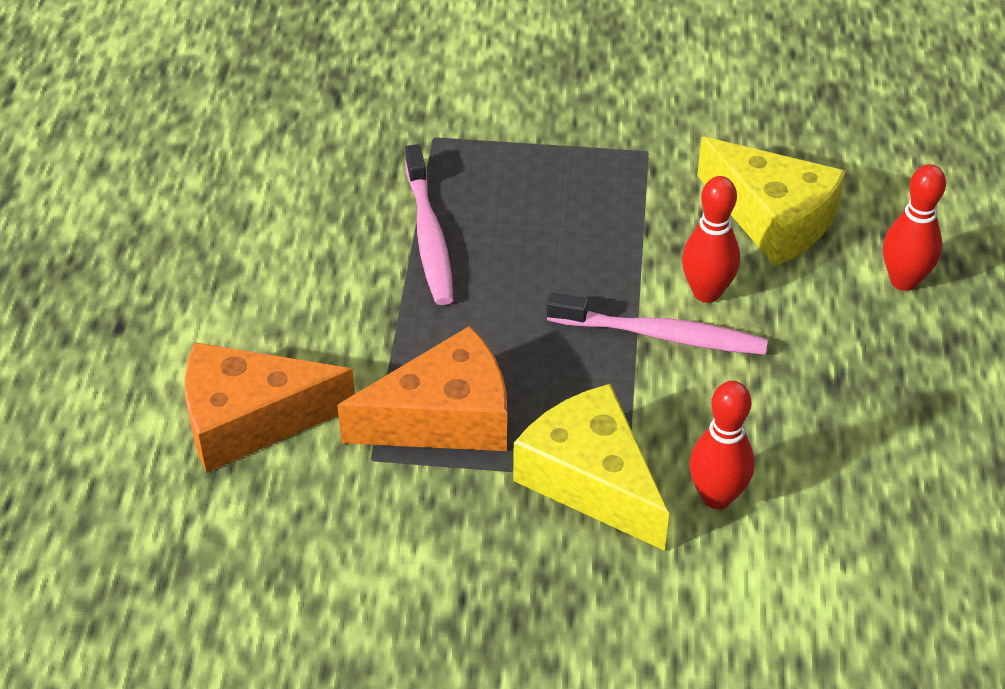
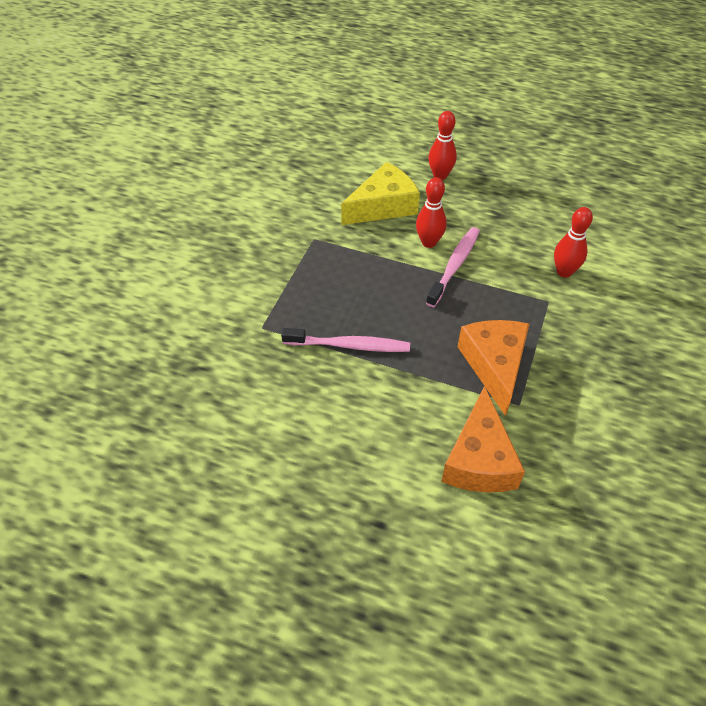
camera: 75 degrees left, 5 degrees up
(591, 480) = (547, 314): yellow cheese -> none

